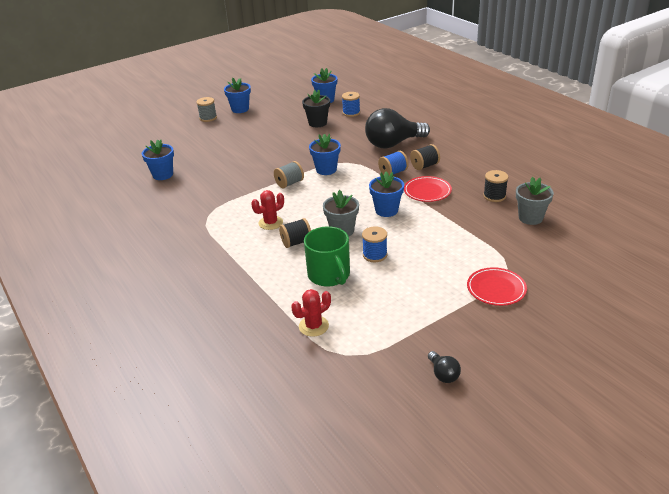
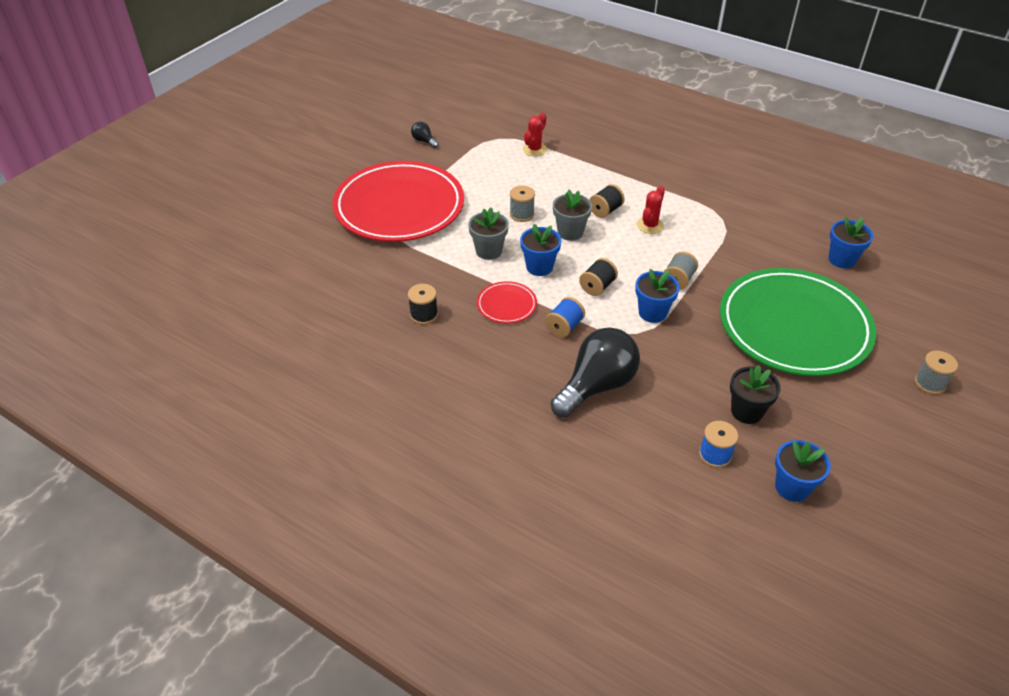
camera: 155 degrees right, 10 degrees up
(240, 109) = (908, 420): blue flower pot -> none
(245, 149) = (794, 326): none -> green plate
(329, 275) = (550, 188): green mug -> none
(375, 255) = (522, 214): blue spool -> grey spool
(424, 166) = (529, 349): black spool -> black spool (597, 287)
(496, 289) = (399, 206): red plate -> red plate, size x2.44
(530, 218) = (377, 291): grey flower pot -> grey flower pot (488, 251)

